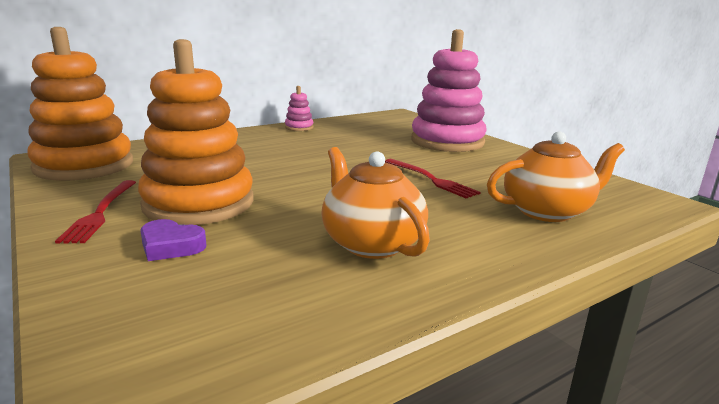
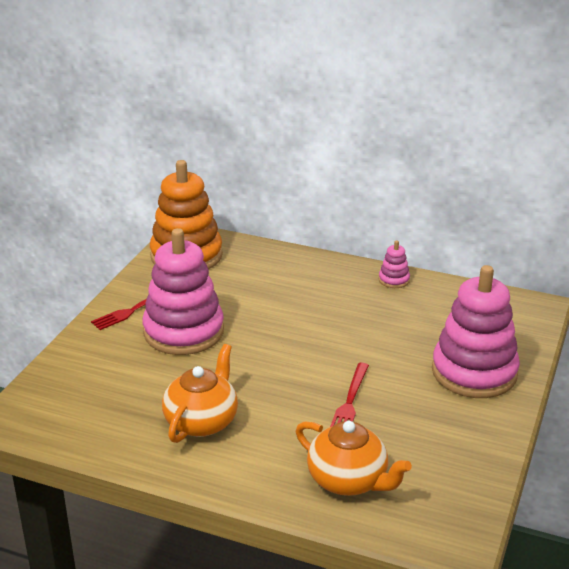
camera: 55 degrees right, 10 degrees up
(171, 246) = (124, 357): purple heart -> none
(199, 203) = (183, 332): orange stacking toy -> pink stacking toy

